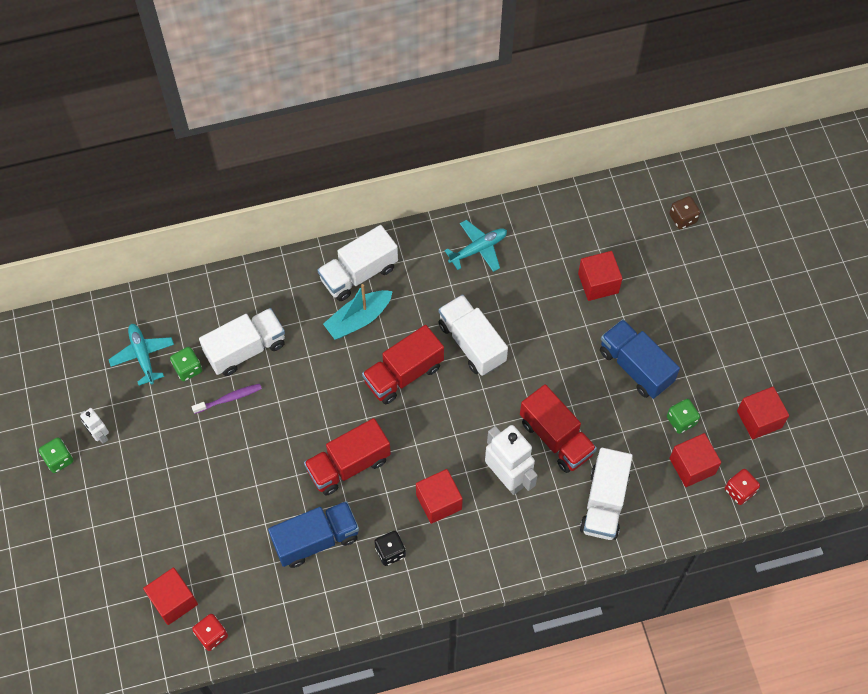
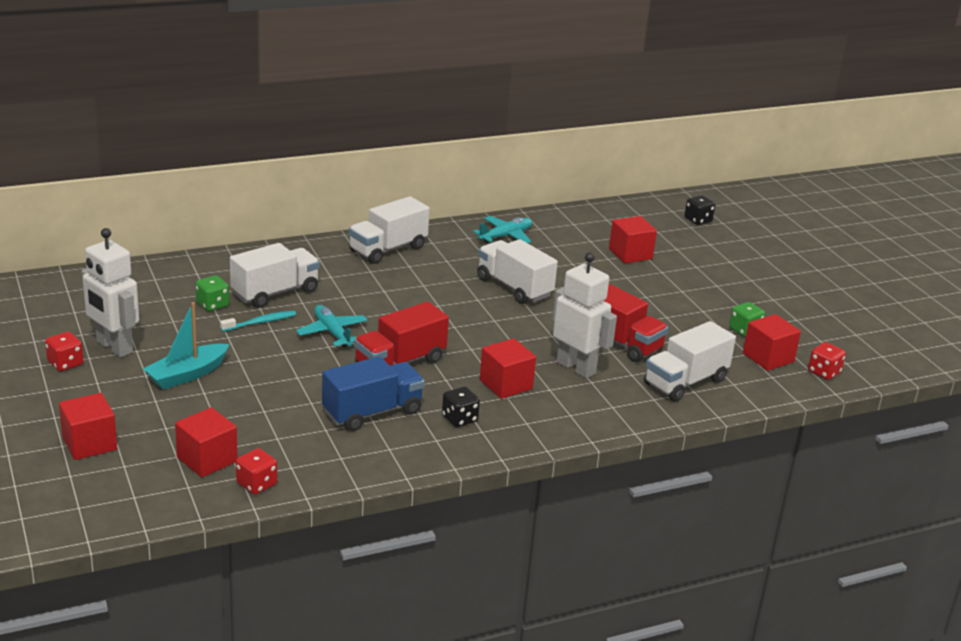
camera: 10 degrees left, 35 degrees down
(59, 459) = (65, 363): green dice -> red dice
(100, 435) = (114, 347): white robot -> white robot, size x1.93
(142, 355) = (161, 297): turquoise plane -> turquoise plane (332, 332)
(229, 398) = (260, 322): purple toothbrush -> turquoise toothbrush
(358, 319) = (393, 274): turquoise boat -> turquoise boat (187, 374)
(403, 374) = (447, 306): red truck -> none
(604, 502) = (685, 382): white truck -> white truck turned 45 degrees clockwise
(635, 366) = (685, 300): blue truck -> none
(683, 218) = (698, 220): brown dice -> black dice
(759, 419) = (822, 329): red cube -> red cube (89, 443)

